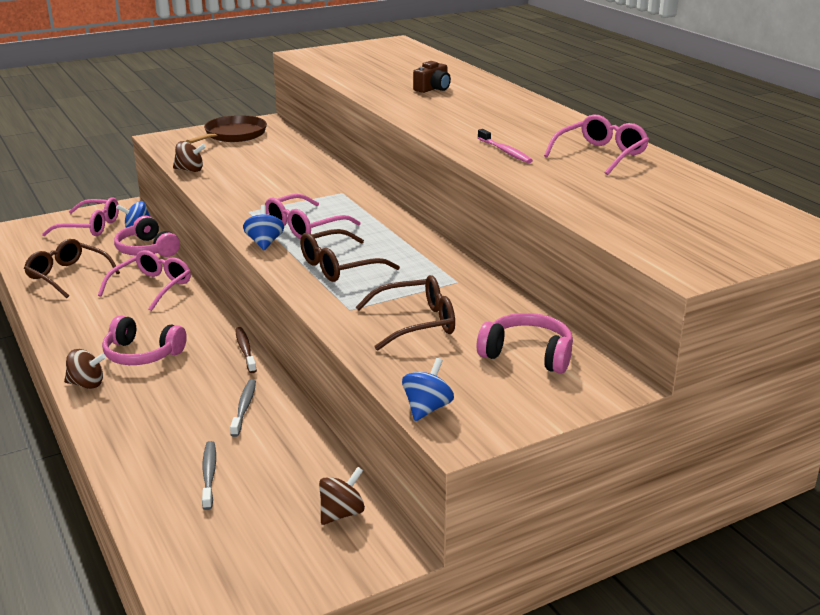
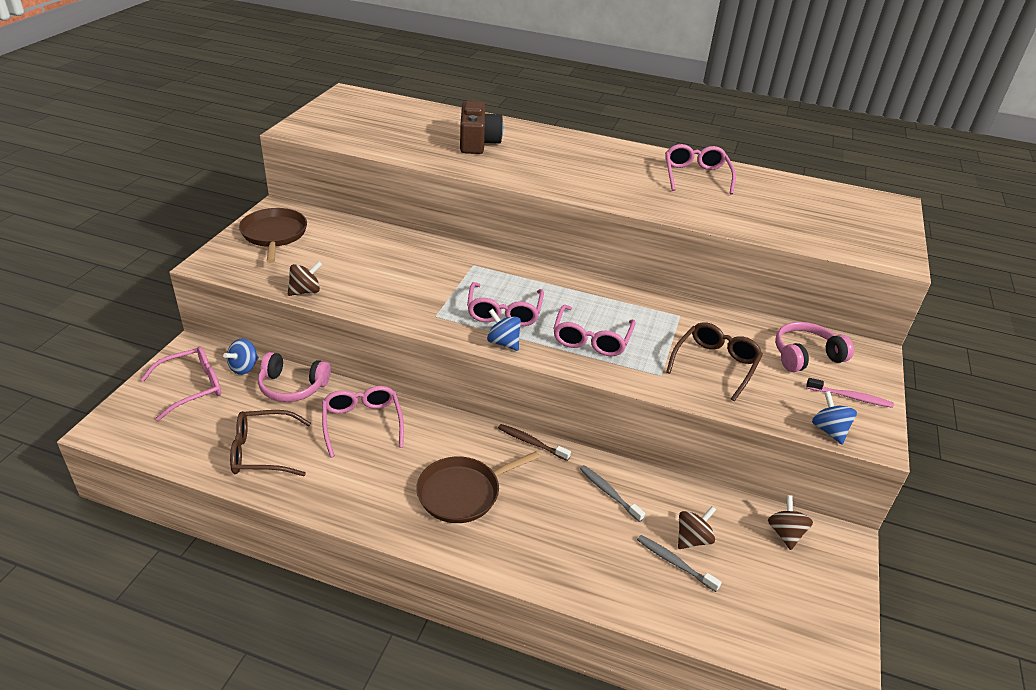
camera: 45 degrees left, 10 degrees up
(87, 384) = (466, 548): brown spinning top -> brown spinning top (692, 539)
(142, 354) = (463, 493): pink headphones -> brown pan
(339, 266) = (591, 339): brown glasses -> pink glasses
(433, 88) = (478, 142): brown camera -> brown camera, size x1.62
(505, 151) = (640, 194): pink toothbrush -> pink toothbrush (850, 397)

